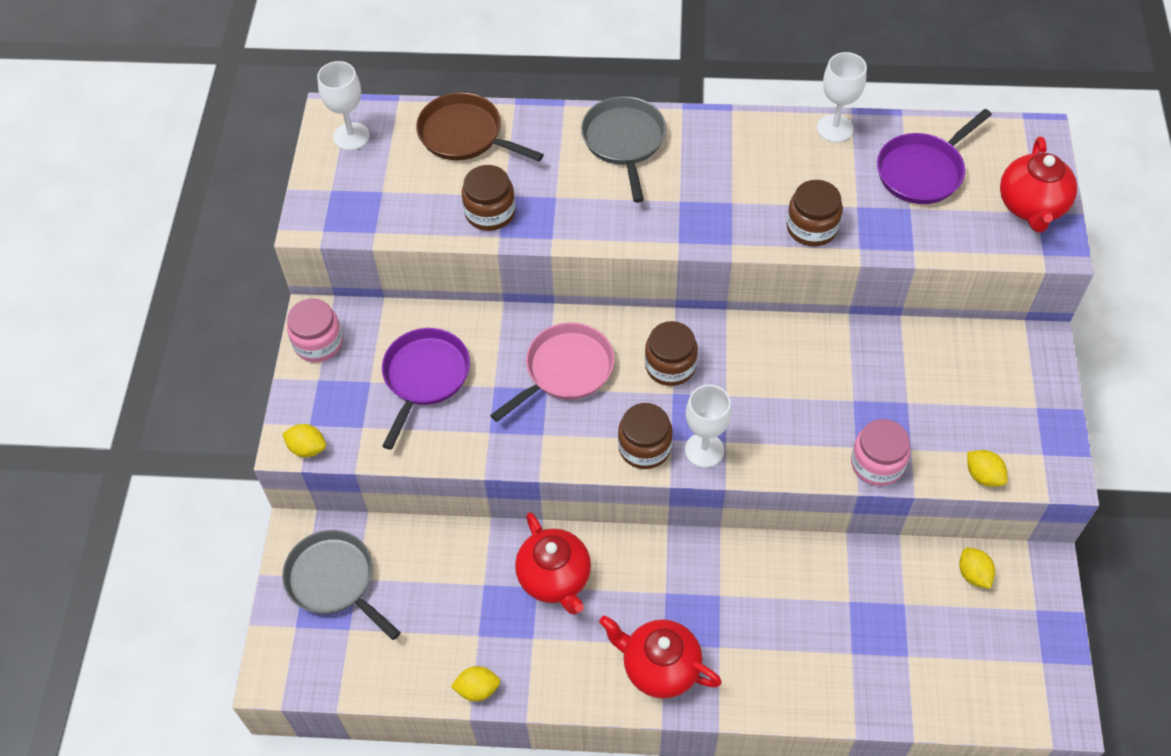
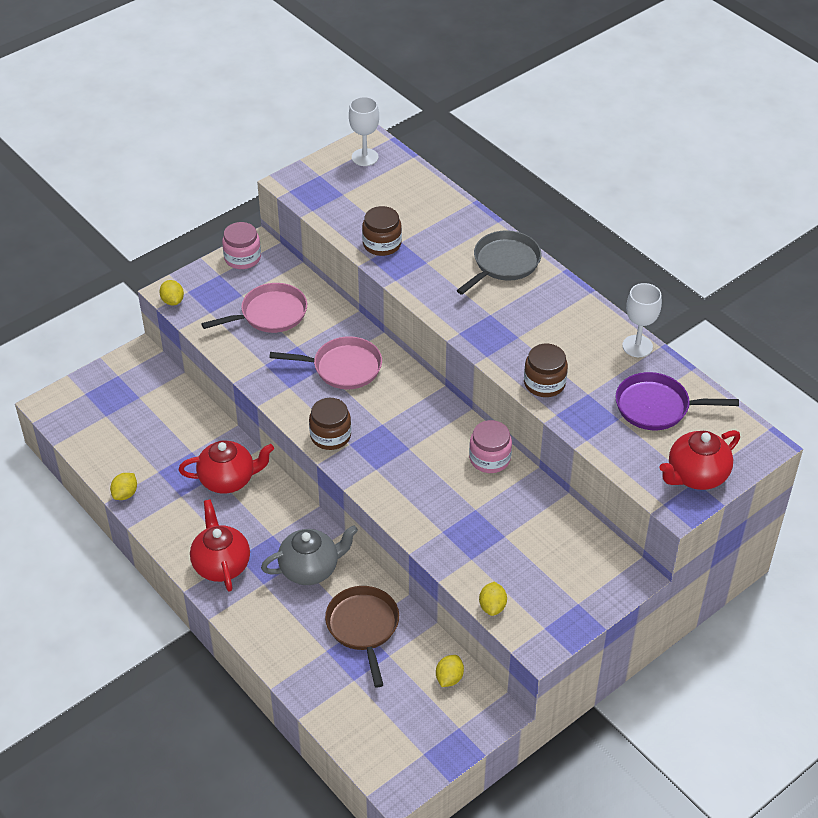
camera: 45 degrees right, 10 degrees down
(334, 580) = (128, 389): grey pan -> none
(425, 377) = (270, 314): purple pan -> pink pan
(465, 135) = (423, 198): brown pan -> brown pan (363, 627)
(477, 689) = (125, 494): yellow lemon -> yellow lemon turned 75 degrees clockwise
(555, 578) = (228, 479): red teapot -> red teapot turned 120 degrees counterclockwise
(670, 366) = (400, 410): brown jar -> none
(704, 450) = (359, 463): white goblet -> none
(739, 591) = (310, 569): none -> grey teapot
(877, 463) = (441, 549): pink jar -> pink jar (489, 458)

